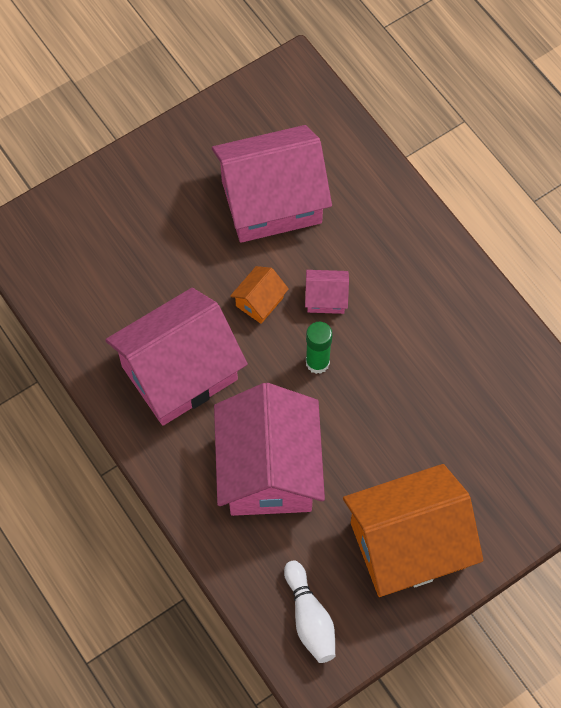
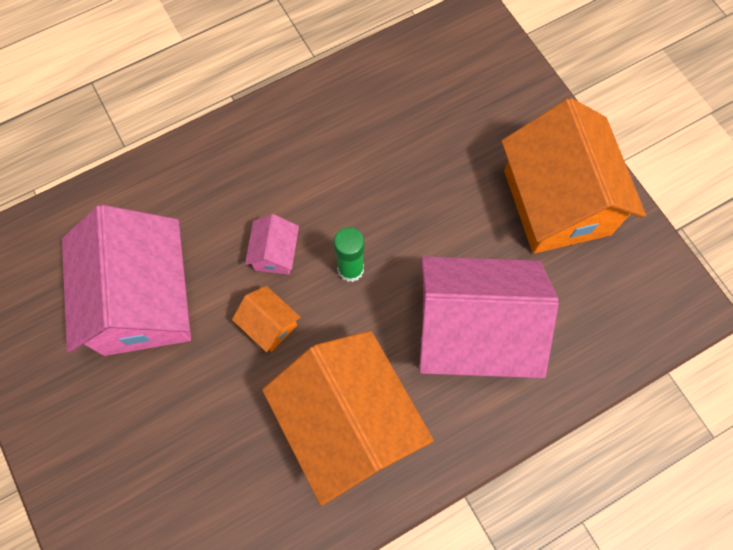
camera: 85 degrees left, 5 degrees up
(179, 372) = (348, 422): pink house -> orange house
(310, 618) = (635, 303): white bowling pin -> none

